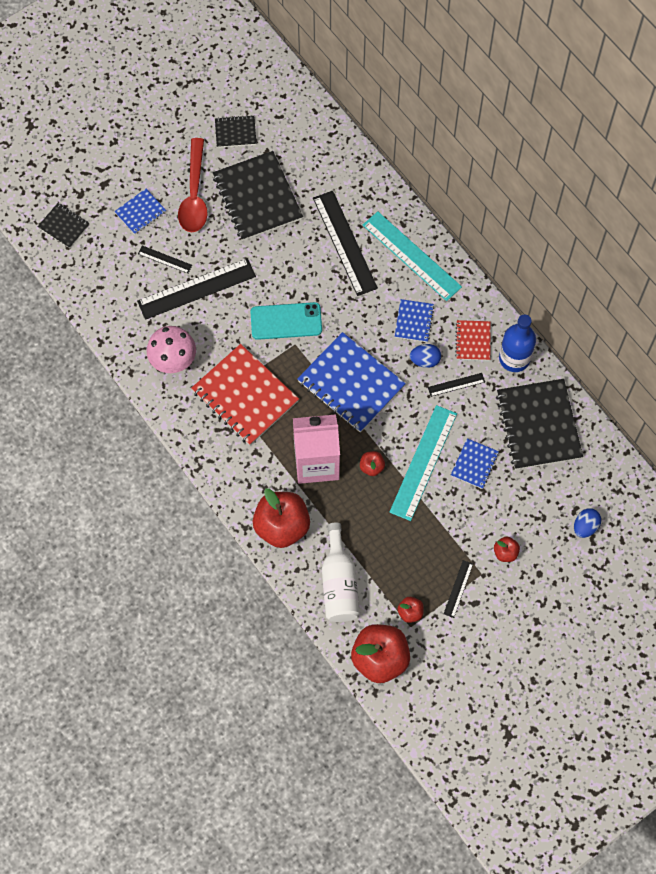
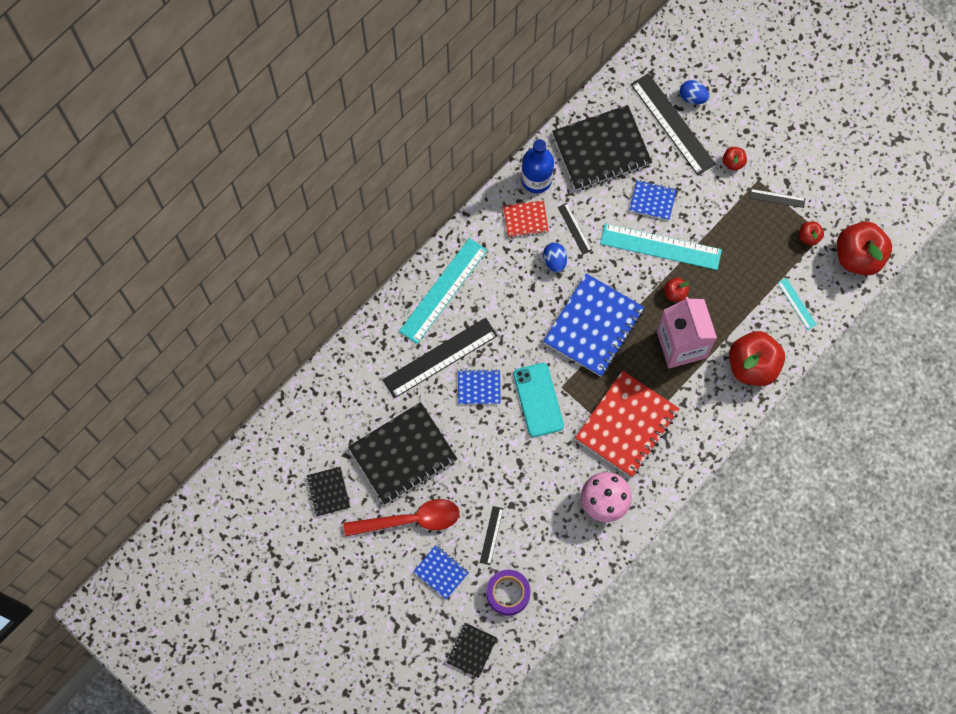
camera: 100 degrees left, 5 degrees up
(107, 264) = (508, 593): none -> purple tape
(196, 289) = (519, 496): black ruler -> black ruler (672, 124)
(339, 583) = (796, 303): white bottle -> turquoise ruler
(414, 321) = (515, 277): blue notebook -> blue notebook (479, 387)

